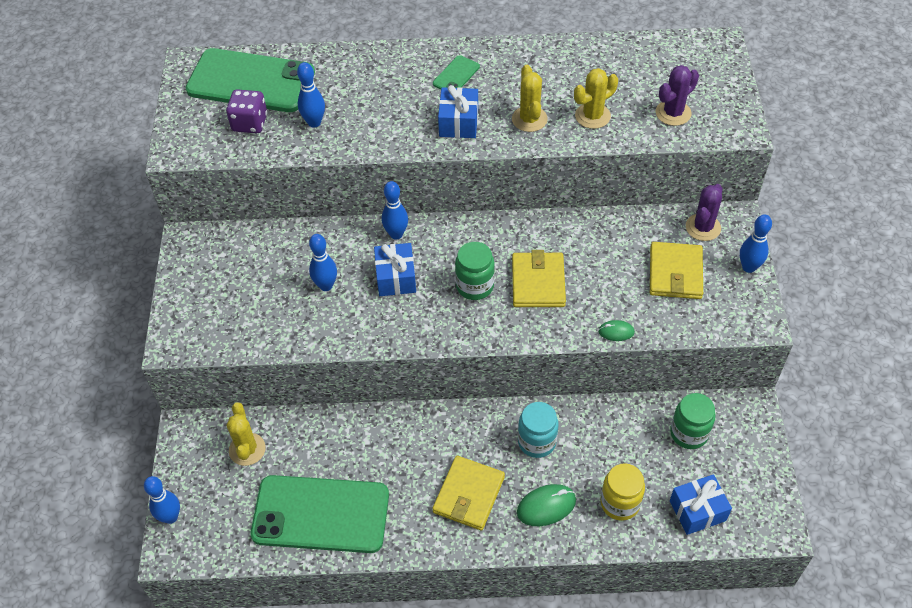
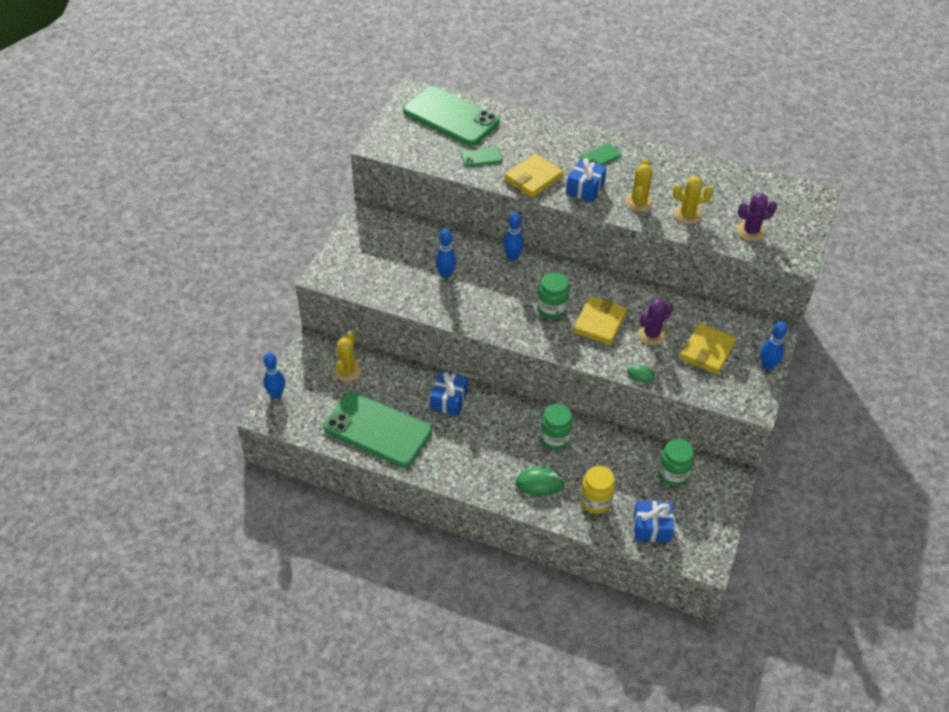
camera: 20 degrees right, 5 degrees down
(250, 123) = (436, 144): purple dice -> none
(314, 122) = (481, 157): blue bowling pin -> green phone
(396, 278) = (497, 285): blue gift -> blue gift (449, 400)
(469, 495) = (487, 455): yellow wallet -> yellow wallet (533, 178)
(536, 442) = (555, 439): turquoise jar -> green jar
(703, 227) = (746, 327): purple cactus -> purple cactus (651, 334)

